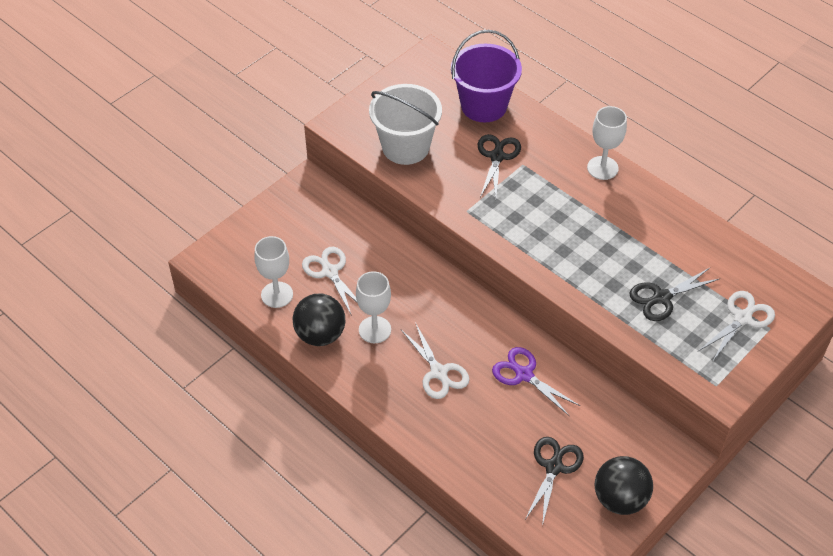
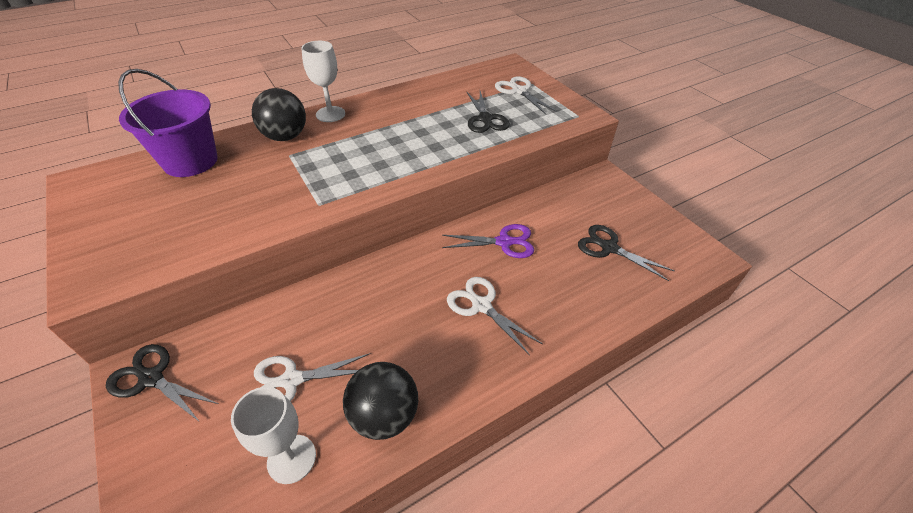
camera: 75 degrees left, 5 degrees down
(375, 330) = (402, 352): white goblet -> none
(405, 147) = (188, 231): white bucket -> none
(439, 372) = (481, 306): white scissors -> white scissors turned 120 degrees counterclockwise
(497, 157) = (265, 168): black scissors -> black scissors (151, 378)
(524, 375) = (504, 242): purple scissors -> purple scissors turned 150 degrees counterclockwise
(620, 499) = (643, 216): black ball -> black ball (285, 137)

